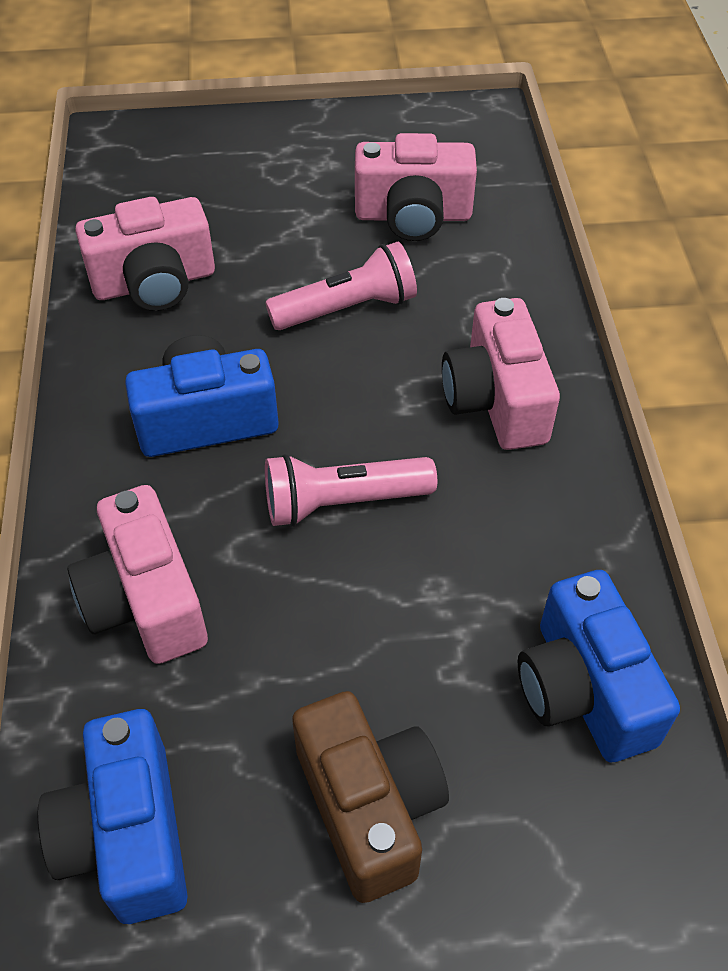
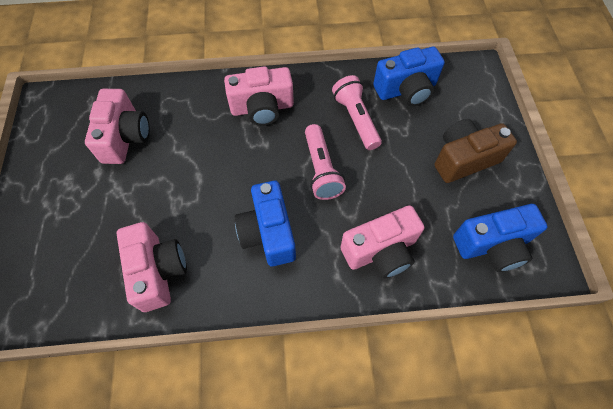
camera: 90 degrees left, 10 degrees up
(347, 308) = (194, 168): pink flashlight -> pink flashlight (356, 119)

